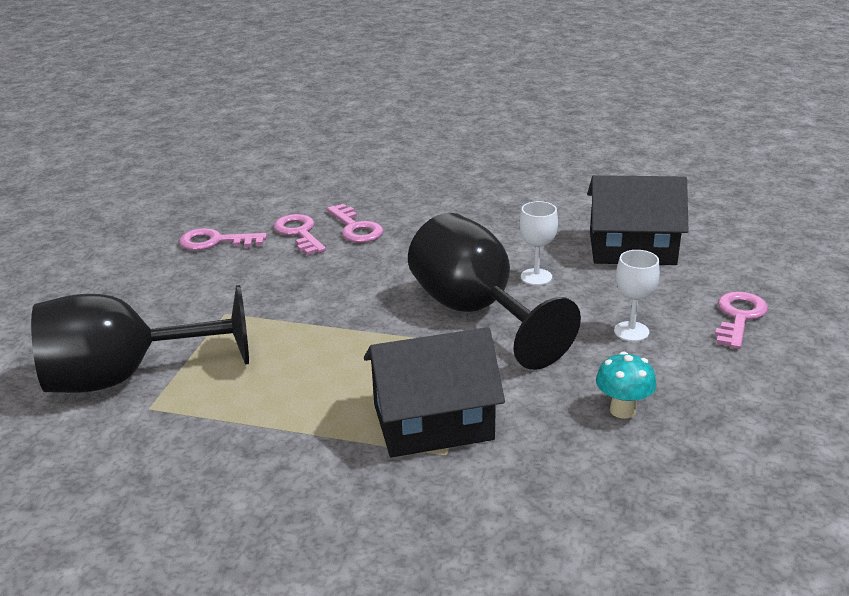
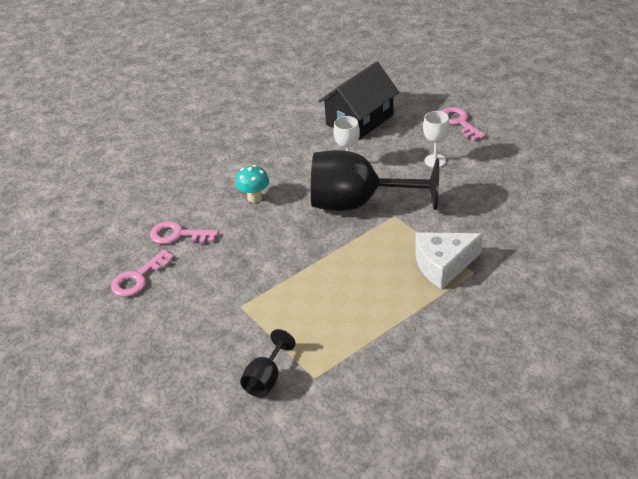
camera: 50 degrees left, 10 degrees up
(124, 377) = (266, 379): black goblet -> black goblet, size x0.45
(356, 228) = (205, 208): pink key -> none
(433, 422) = (443, 265): black house -> white cheese
(622, 410) = (495, 197): turquoise mushroom -> turquoise mushroom (254, 198)

